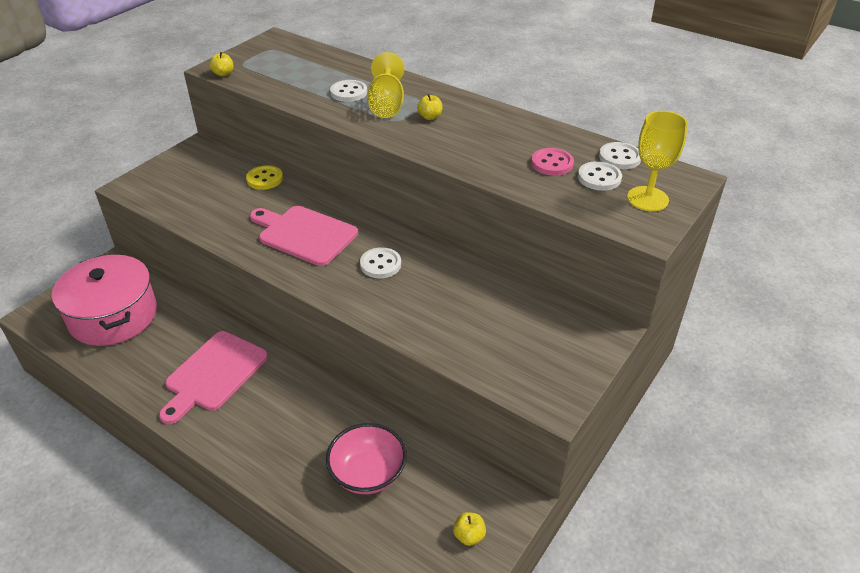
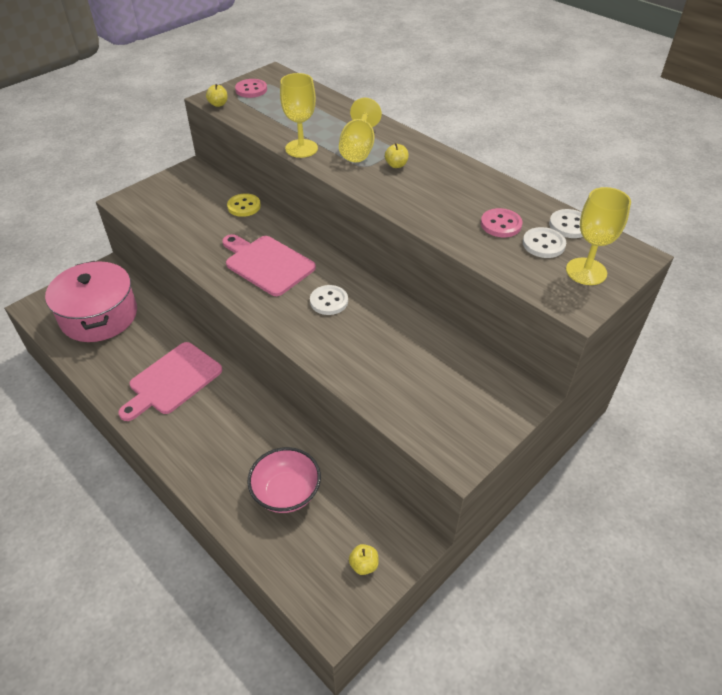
camera: 10 degrees right, 5 degrees up
(256, 57) = (251, 90): none -> pink button
(326, 110) = (301, 148): none -> yellow goblet
(348, 92) = (326, 133): white button -> none

